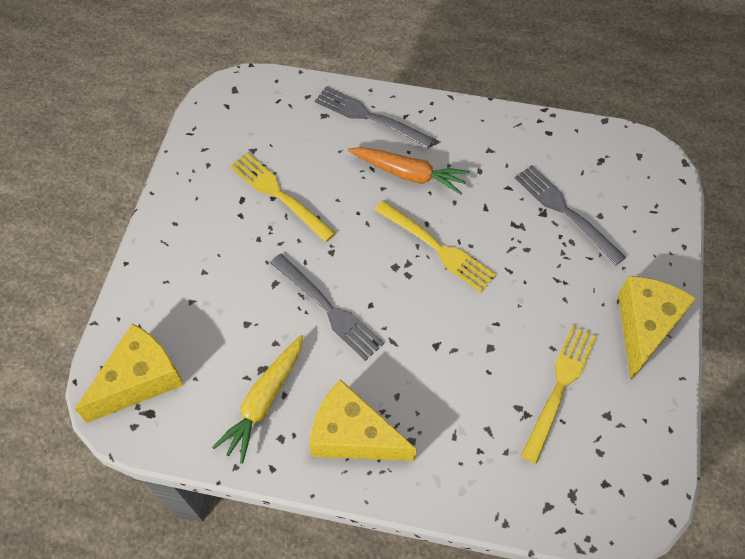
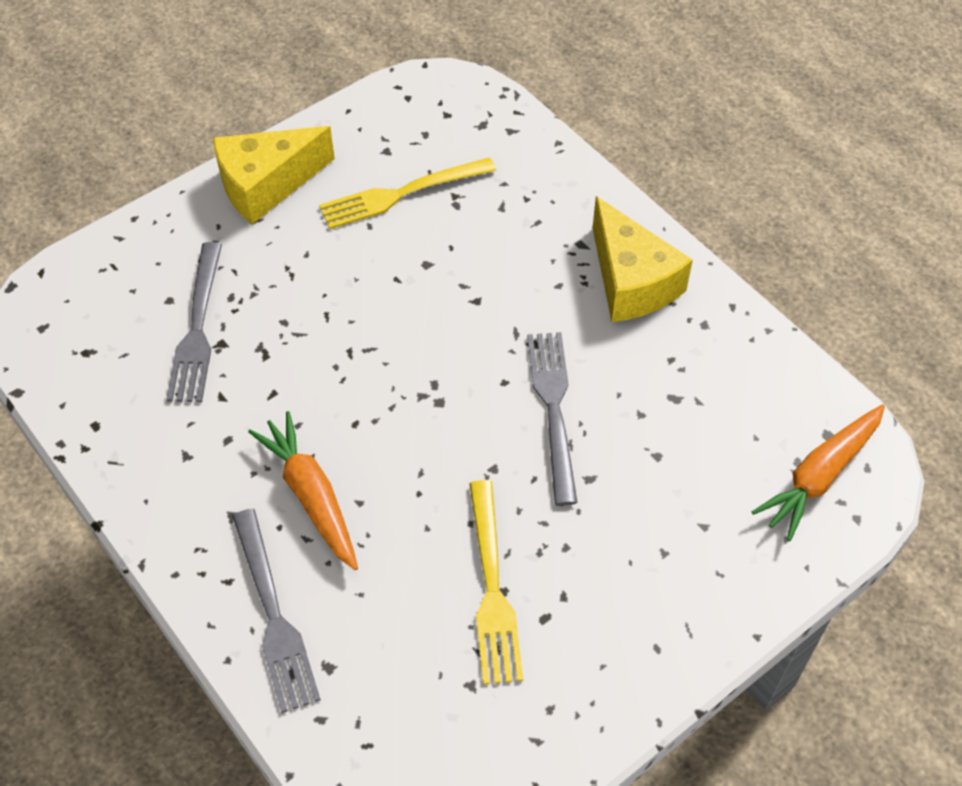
camera: 140 degrees left, 5 degrees down
(140, 380) = (820, 476): yellow cheese -> orange carrot
(264, 401) = (696, 366): yellow carrot -> none
(438, 248) = (373, 388): yellow fork -> none

